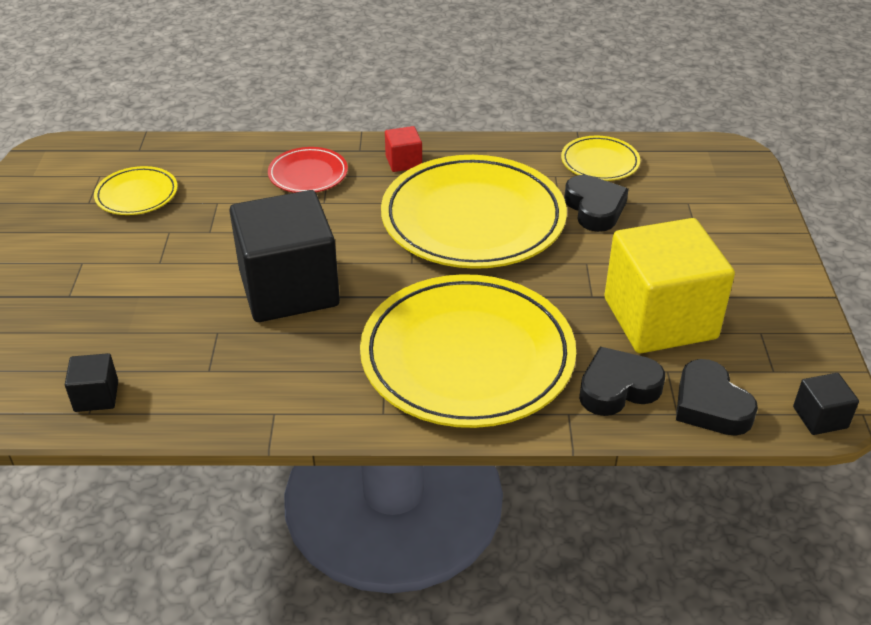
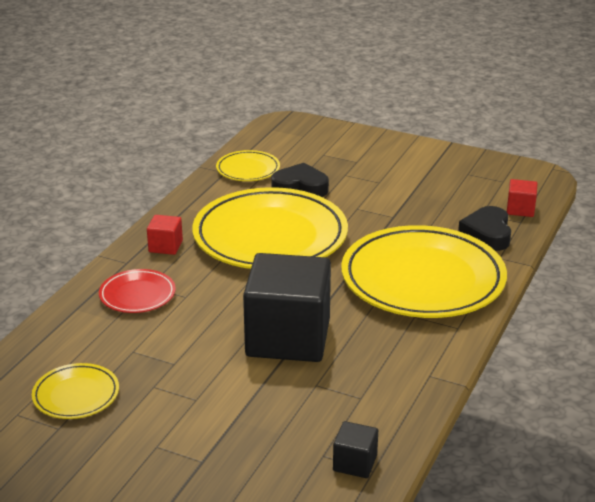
camera: 65 degrees left, 10 degrees down
(660, 318) = (432, 200): yellow cube -> none
(710, 405) = (520, 209): black heart -> red cube
(820, 417) = (549, 181): black cube -> none

